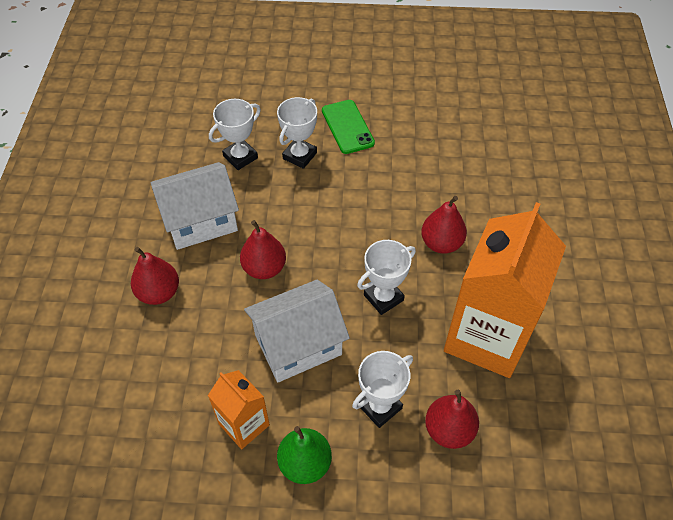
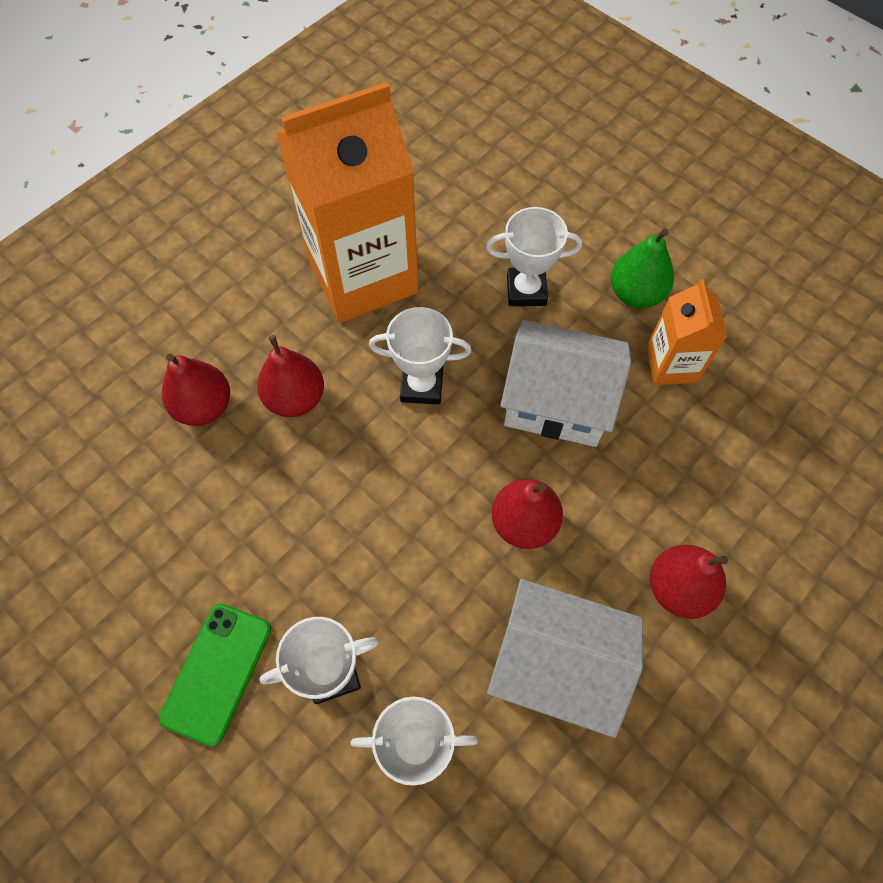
camera: 140 degrees left, 10 degrees up
(449, 430) = (482, 232): red pear -> red pear (204, 407)

